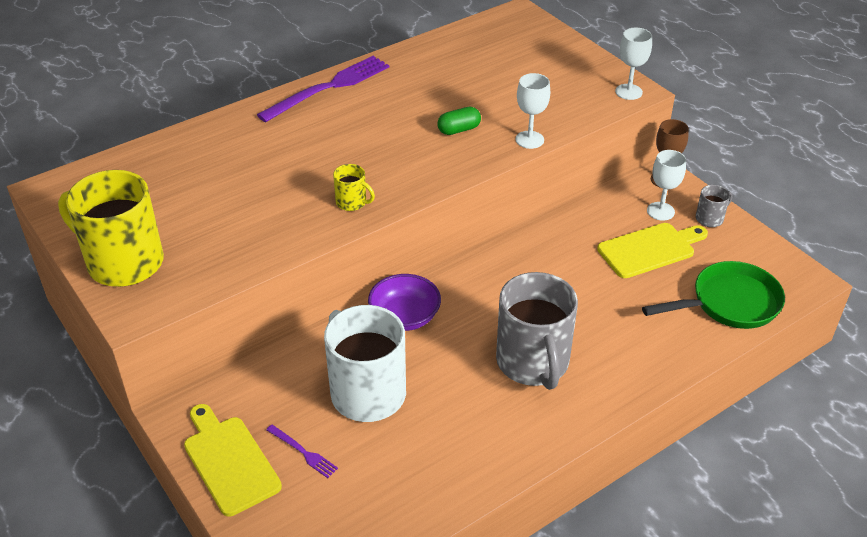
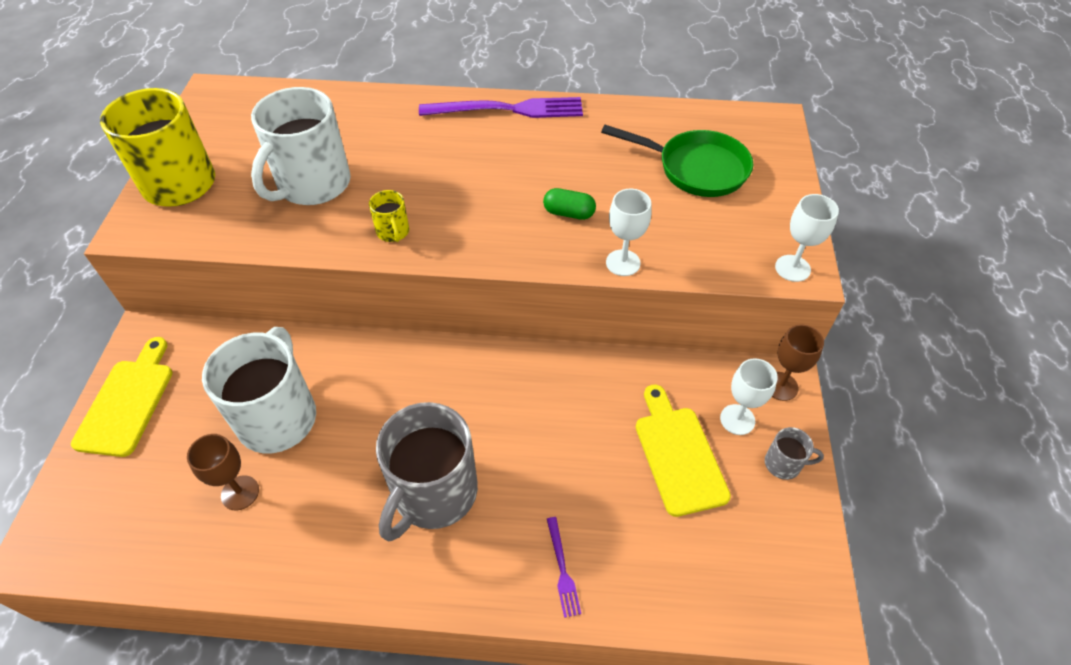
camera: 40 degrees right, 10 degrees up
(244, 206) = (312, 185): none -> white mug
(303, 452) = (177, 435): purple fork -> purple fork (562, 569)
(401, 450) = (240, 493): none -> brown goblet
(405, 317) = (384, 367): purple bowl -> none
(650, 249) = (678, 454): yellow cutting board -> yellow cutting board turned 120 degrees counterclockwise
(729, 303) = (695, 578): green pan -> green pan (696, 169)

